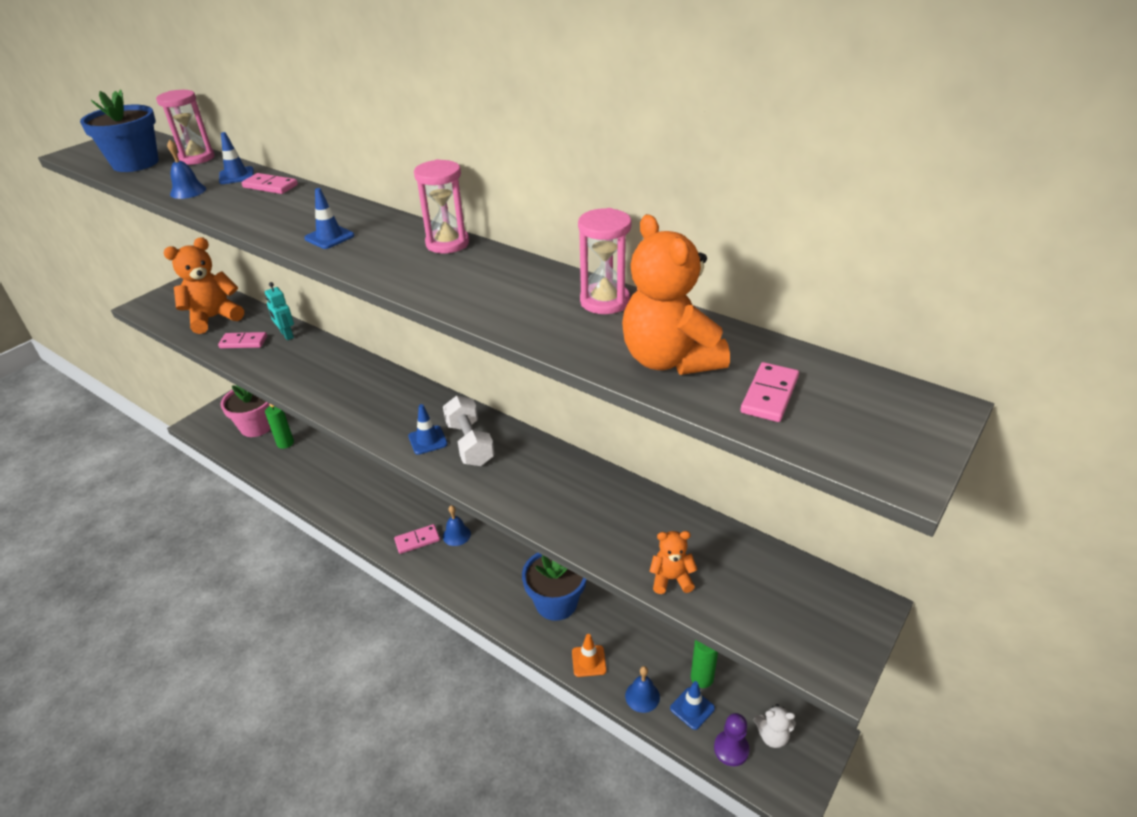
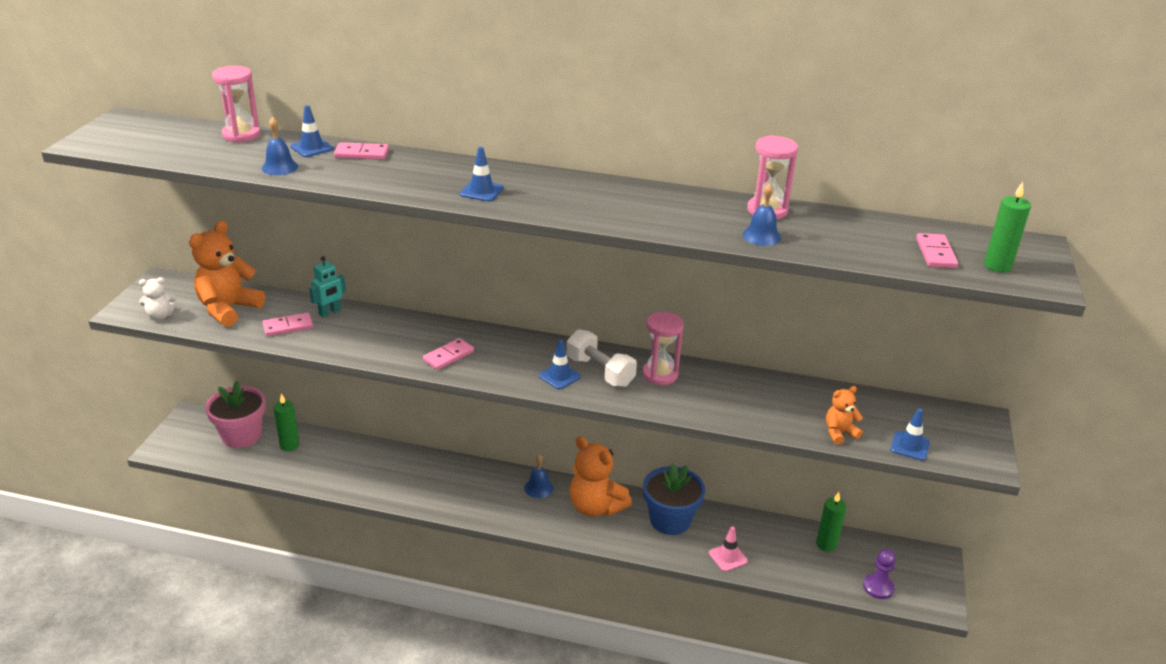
camera: 25 degrees left, 5 degrees down
(135, 163) = (177, 146): blue flower pot -> none
(286, 335) = (330, 312): turquoise robot -> turquoise robot turned 75 degrees counterclockwise
(417, 540) = (503, 501): pink domino -> pink domino (448, 356)
(447, 243) = (594, 184): pink hourglass -> pink hourglass (660, 374)
(589, 661) = (728, 557): orange traffic cone -> pink traffic cone
(642, 696) = (788, 570): blue bell -> blue bell (761, 236)
(669, 360) = (852, 242): orange teddy bear -> orange teddy bear (595, 507)
(692, 708) = (832, 568): blue traffic cone -> blue traffic cone (910, 446)
(772, 736) = (902, 569): white teddy bear -> white teddy bear (160, 316)
(844, 430) = (997, 266): none -> green candle

